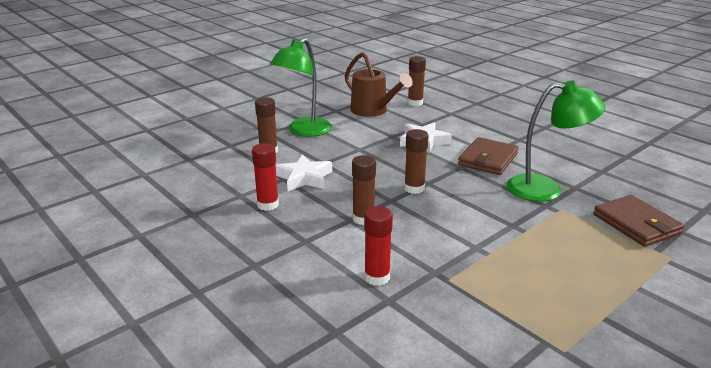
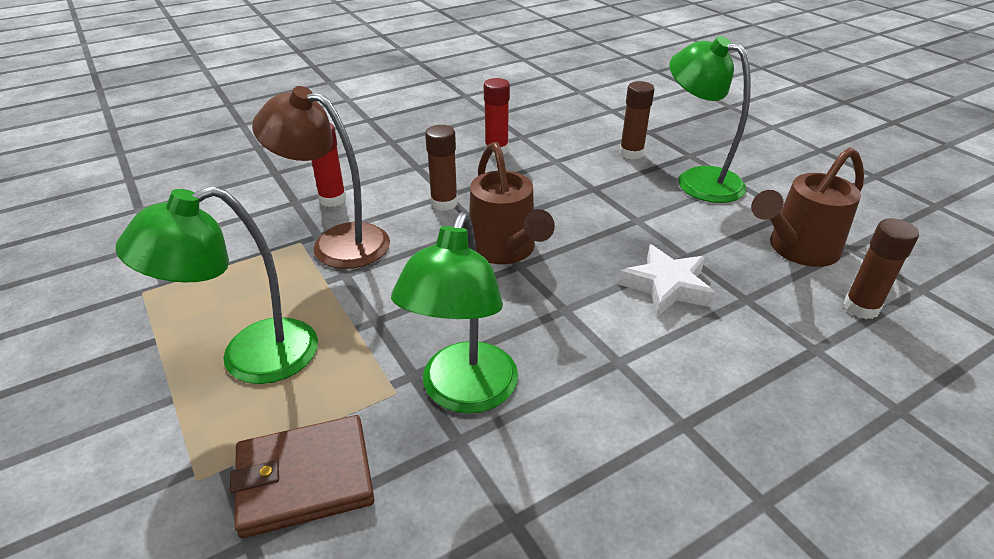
camera: 100 degrees right, 10 degrees up
(304, 178) = (553, 173): white star -> none
(414, 188) = (505, 250): brown glue stick -> brown watering can
(440, 259) = (337, 242): none -> brown lamp
(488, 159) = (589, 349): brown wallet -> none
(582, 265) = (250, 358): none -> green lamp

